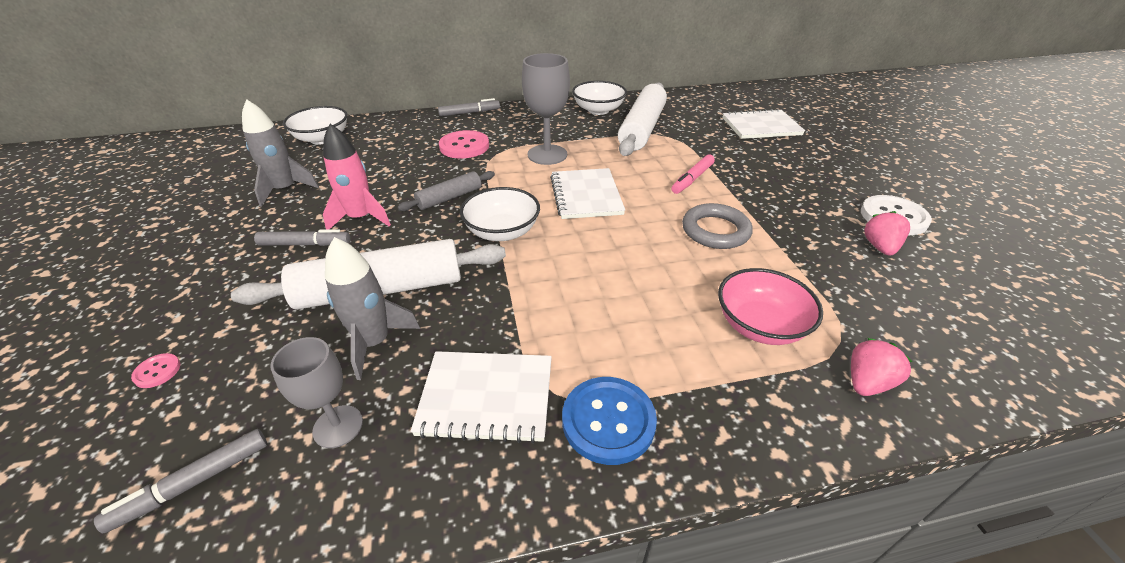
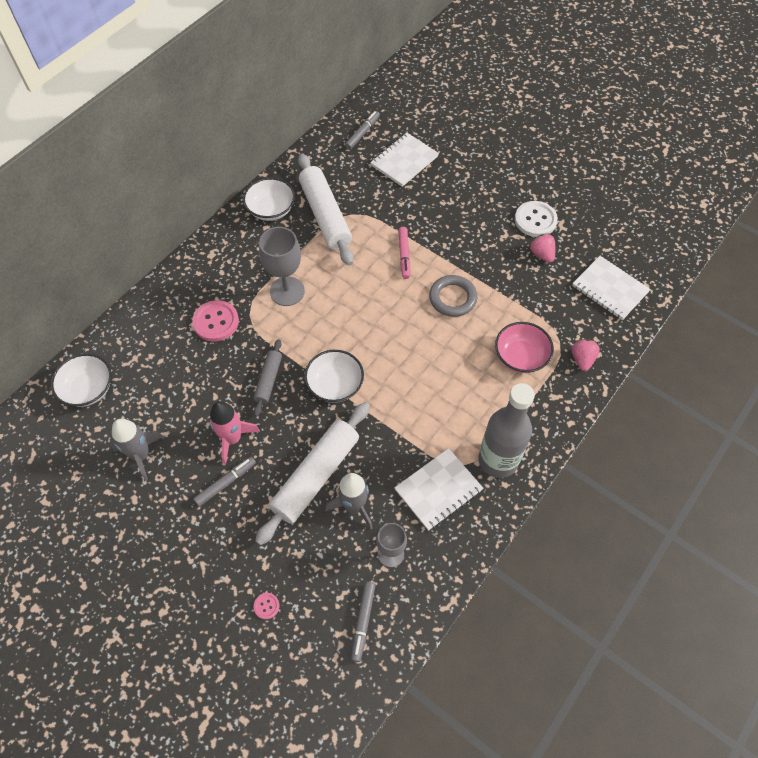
camera: 40 degrees left, 20 degrees up
(469, 113) = (171, 278): grey marker -> grey marker (362, 133)
(586, 195) = (353, 317): white notebook -> white notebook (610, 289)
(608, 421) = (498, 460): blue button -> grey bottle

